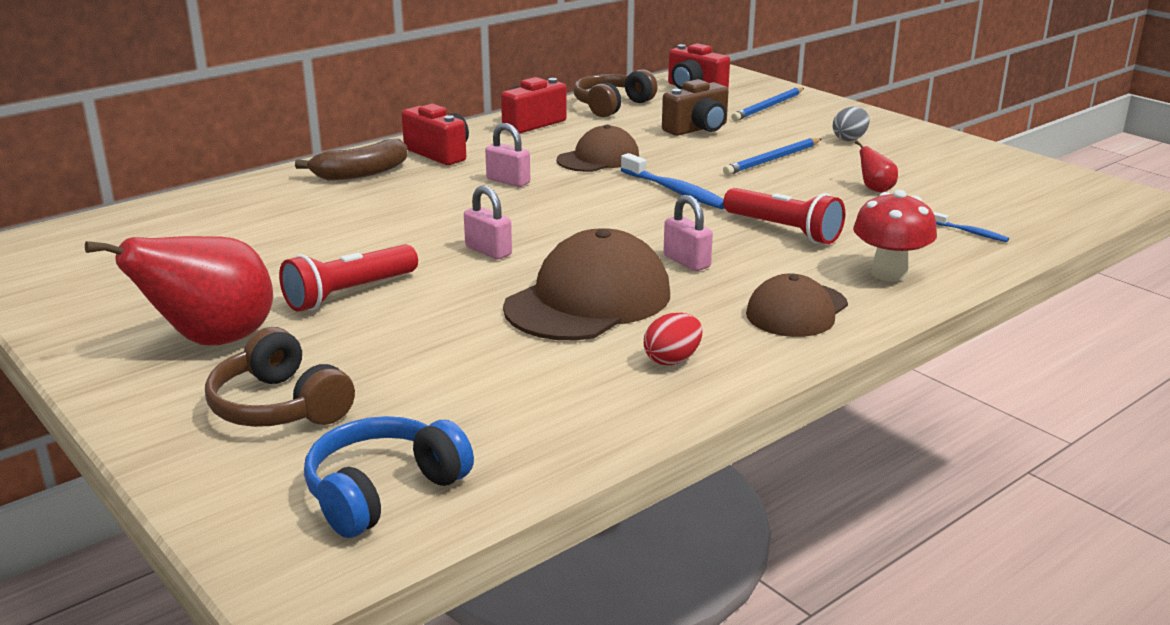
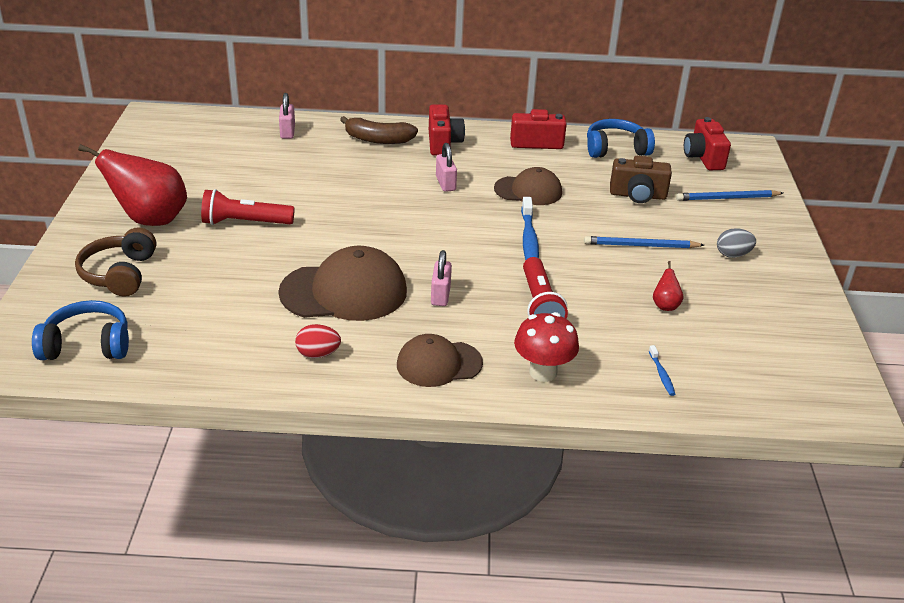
camera: 40 degrees right, 10 degrees up
(488, 251) = (351, 230): pink padlock -> pink padlock (287, 132)
(612, 106) = (616, 149): brown headphones -> blue headphones

